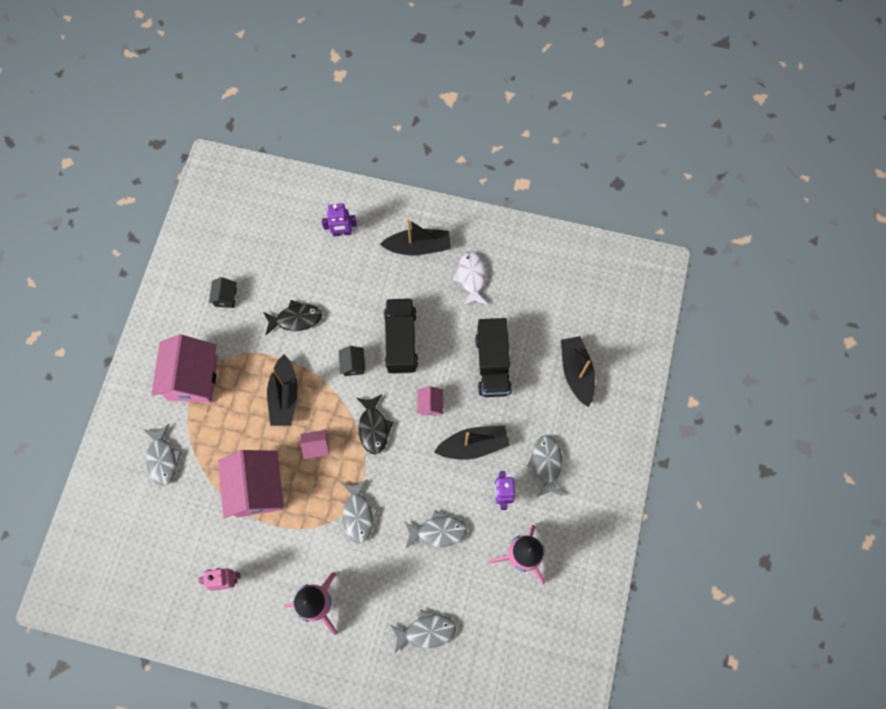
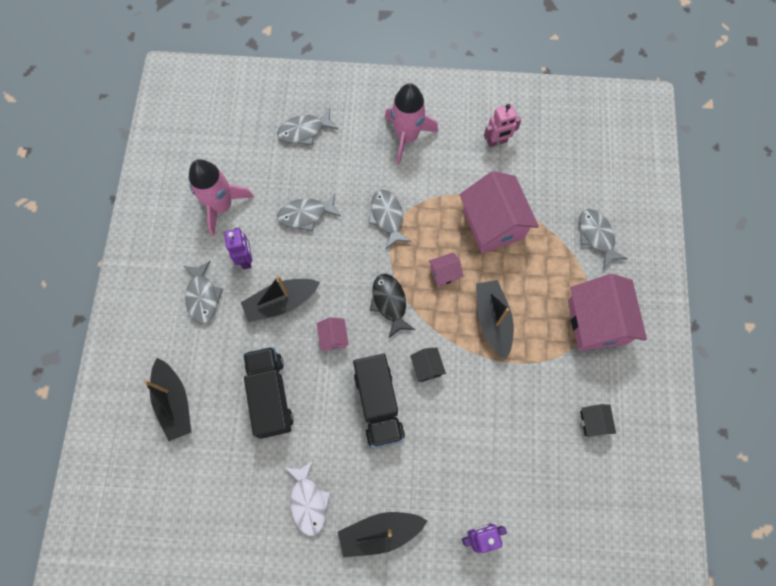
camera: 170 degrees right, 0 degrees up
(296, 319) = (505, 410): black fish -> none

